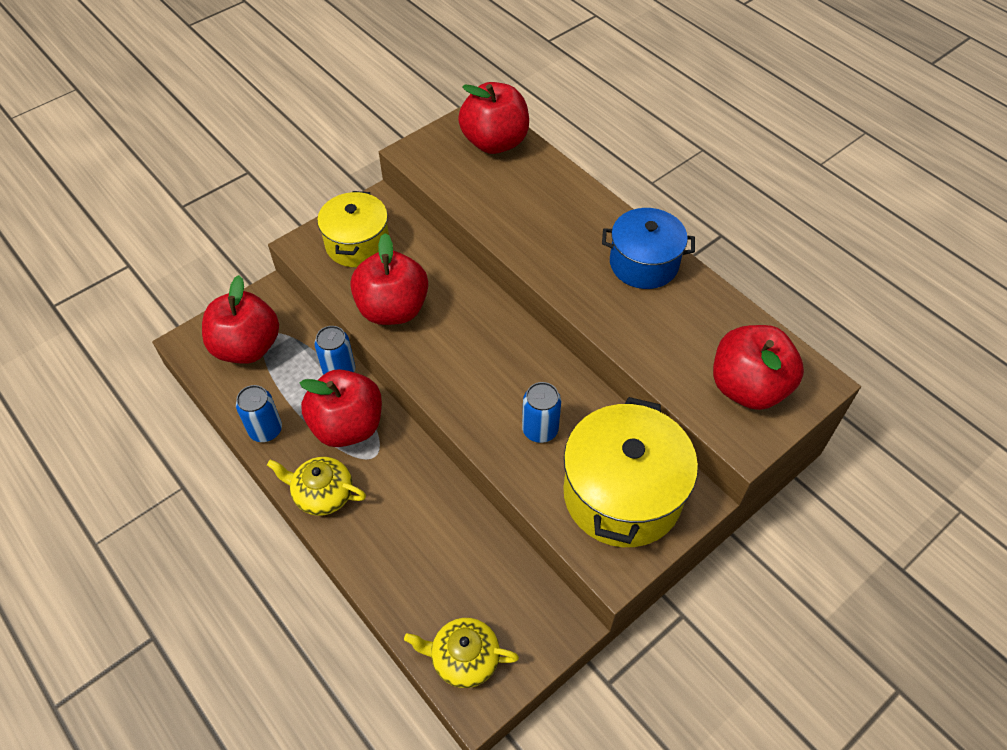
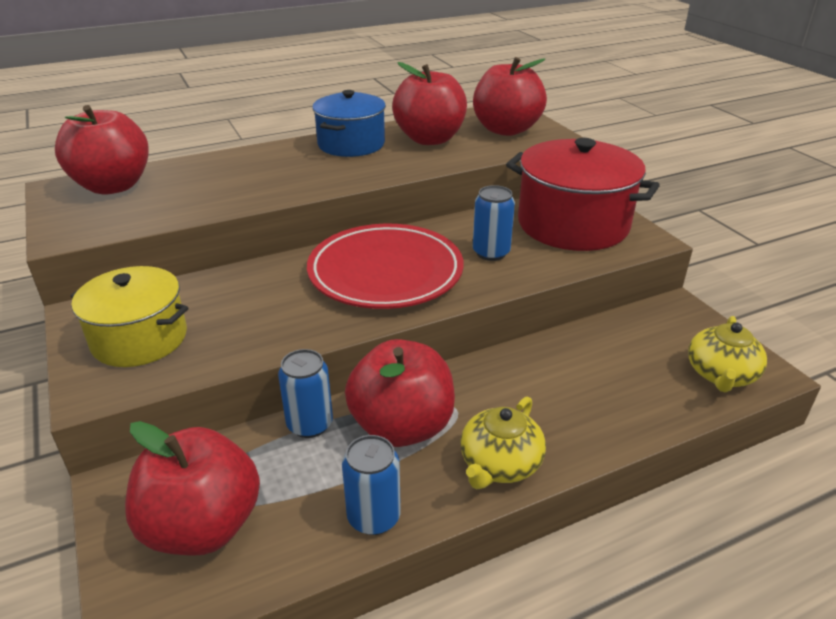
camera: 75 degrees left, 20 degrees down
(393, 309) = (274, 323): red apple -> red apple (429, 139)
(481, 358) = (385, 272): none -> red plate
(622, 494) = (573, 224): yellow pot -> red pot

